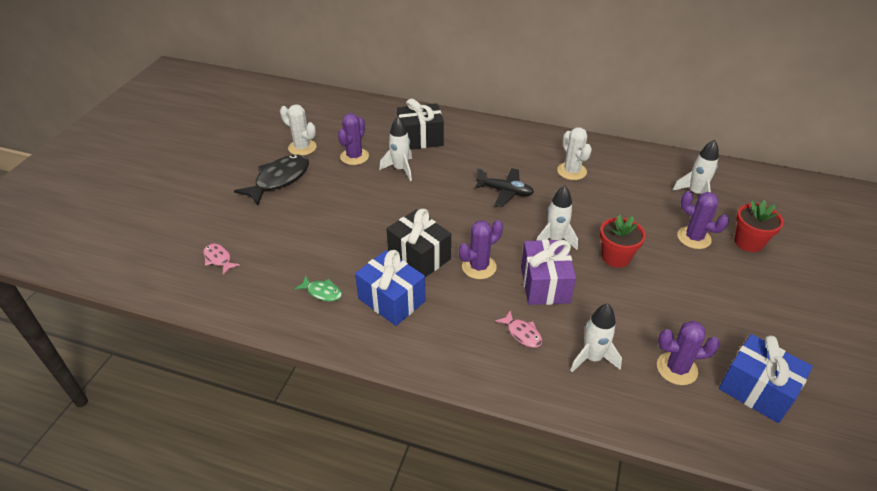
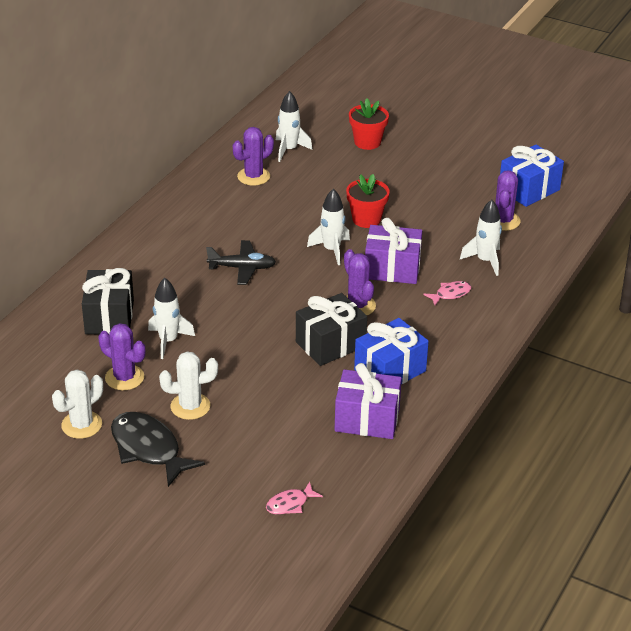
camera: 80 degrees left, 5 degrees down
(322, 292) = (367, 419): green fish -> purple gift
(505, 191) = (242, 268): black plane -> black plane turned 60 degrees clockwise
(571, 171) = (224, 216): white cactus -> white cactus (190, 406)
(694, 238) = (353, 169): purple cactus -> purple cactus (253, 176)

